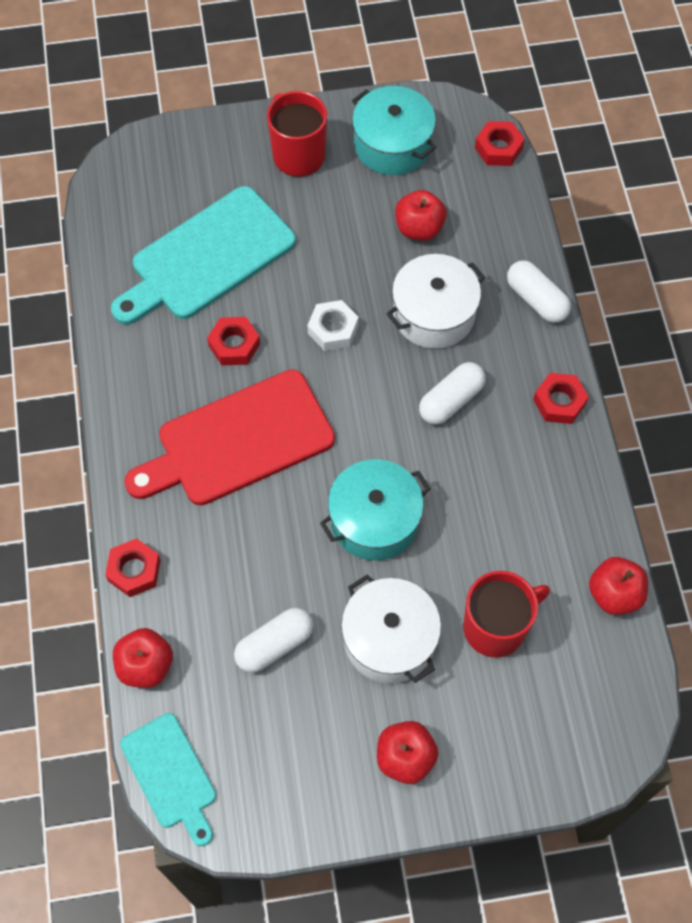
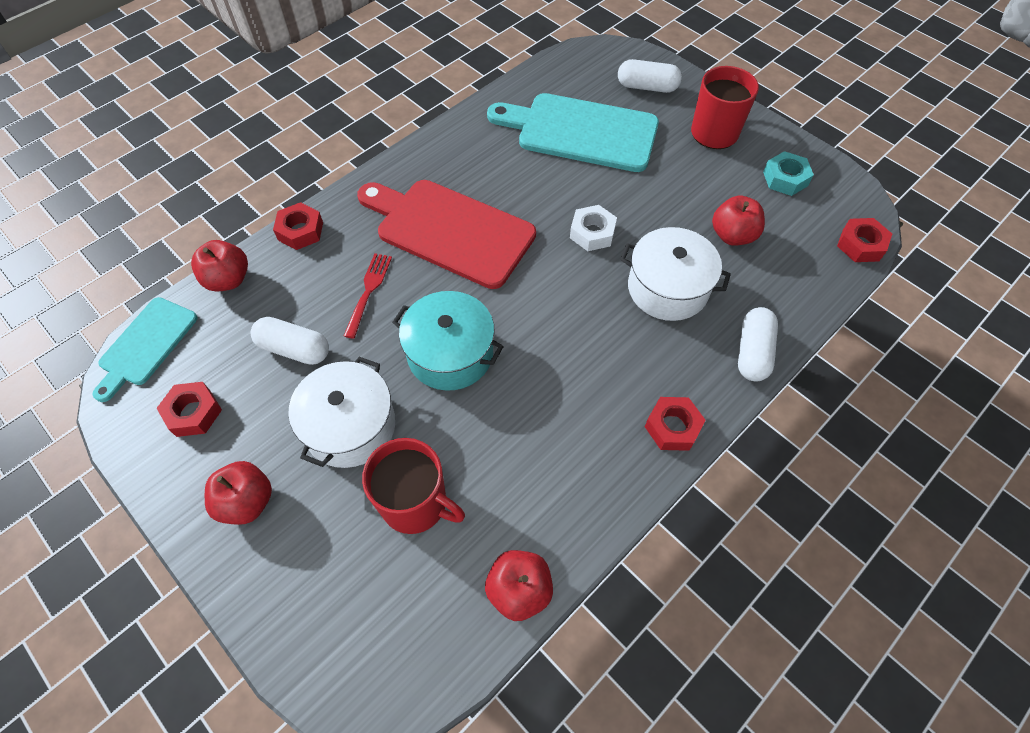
camera: 55 degrees right, 5 degrees down
(234, 345) = (525, 184): red nut -> red nut (193, 413)
(257, 549) = (368, 292): none -> red fork
(392, 145) = (785, 179): turquoise pot -> turquoise nut
(451, 400) = (601, 345): white capsule -> white capsule (647, 87)

